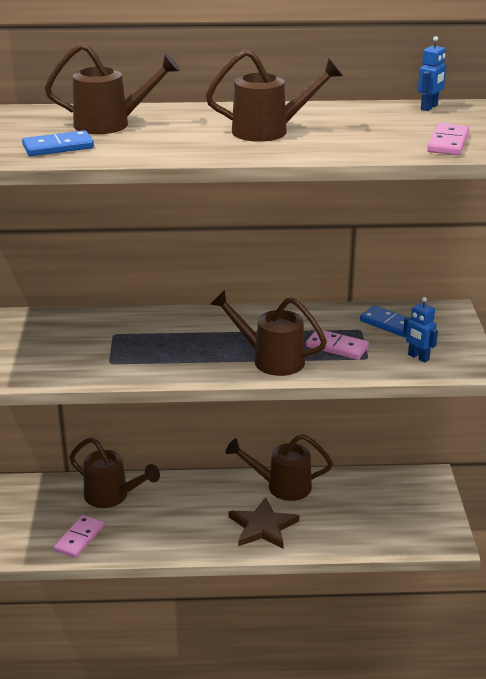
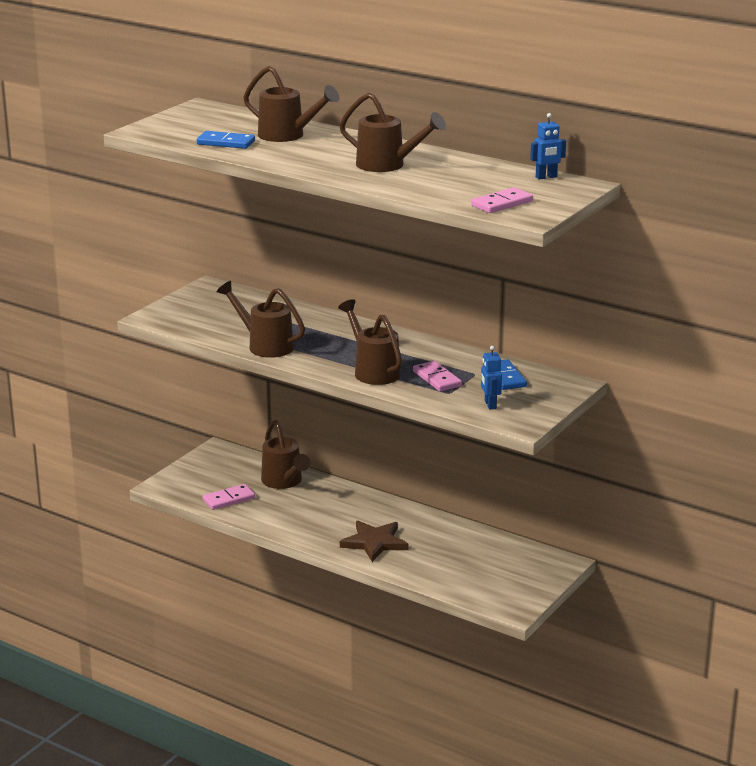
camera: 35 degrees right, 5 degrees down
(282, 486) = (425, 523): brown watering can -> brown watering can (265, 345)

